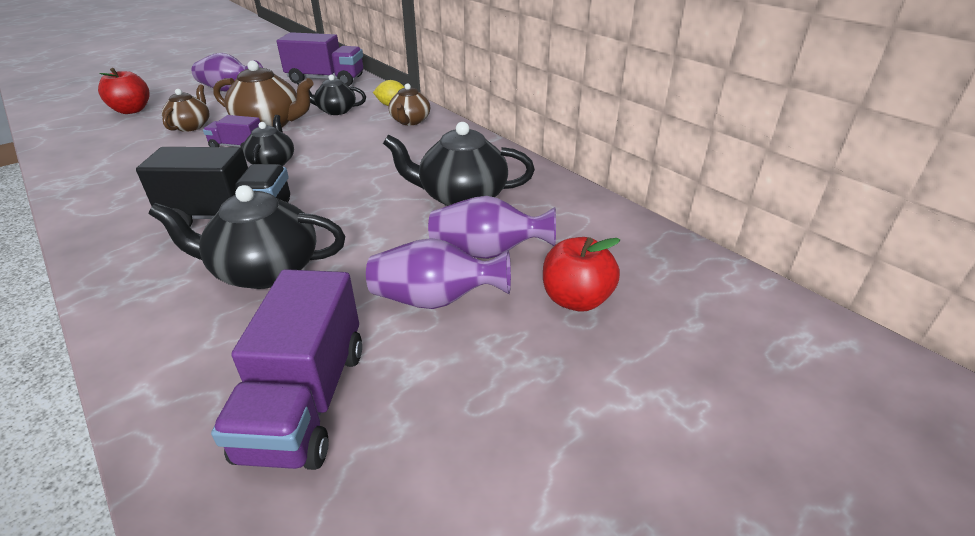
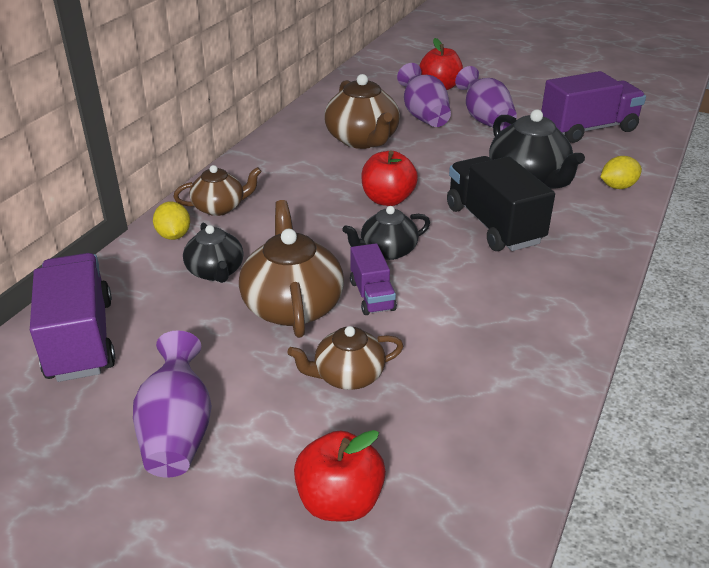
camera: 115 degrees left, 0 degrees up
(156, 335) = (617, 187): none -> yellow lemon
(338, 181) = (388, 199): none -> red apple
(461, 197) = (362, 140): black teapot -> brown teapot

